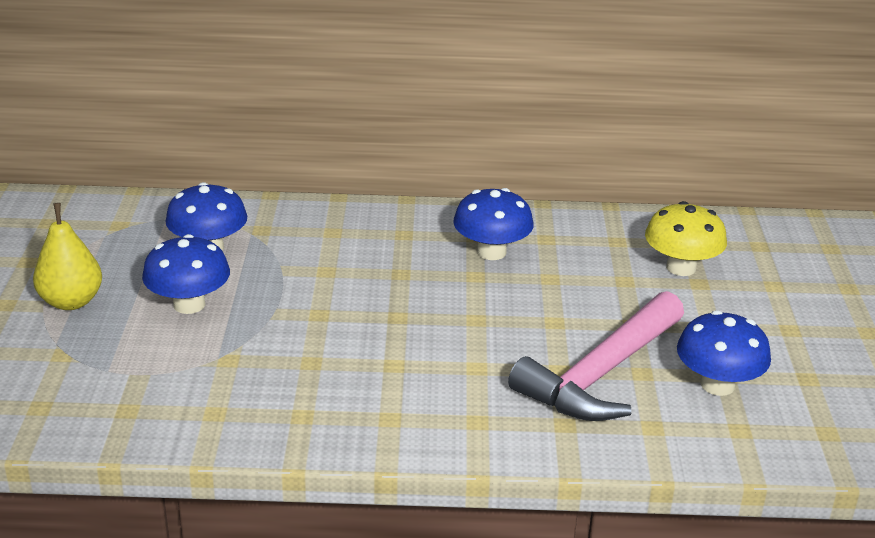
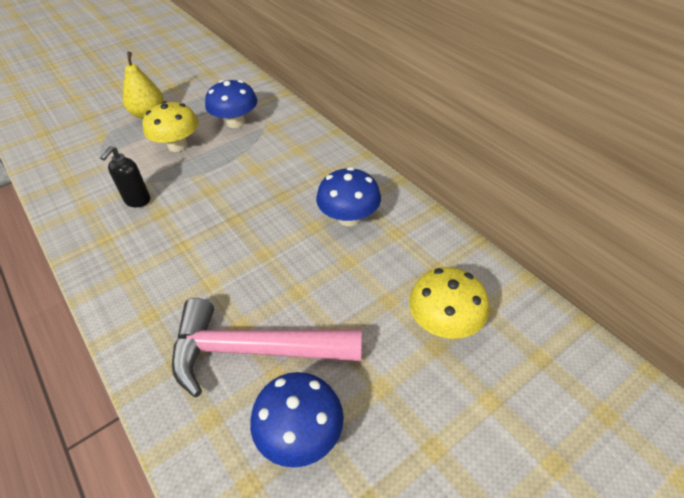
camera: 55 degrees right, 15 degrees up
(189, 304) = (177, 145): blue mushroom -> yellow mushroom
(261, 369) = (137, 200): none -> black soap dispenser

